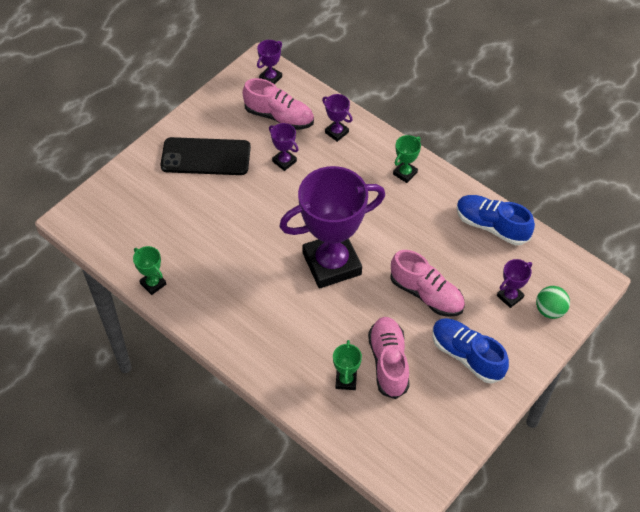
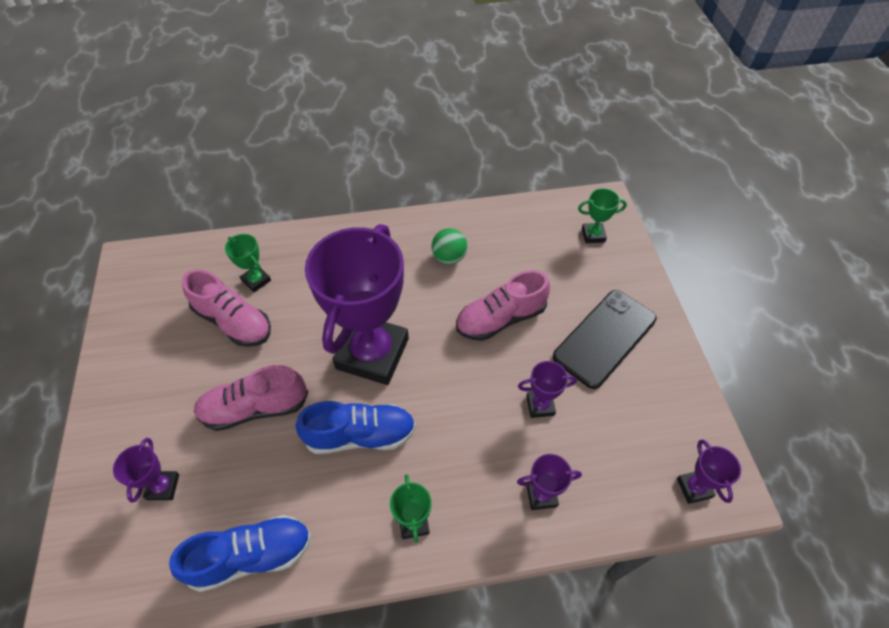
camera: 130 degrees right, 0 degrees up
(153, 284) = (483, 216): green trophy -> green trophy (593, 235)
(279, 117) = (615, 449): pink shoe -> pink shoe (500, 319)
(467, 355) = (164, 387): blue shoe -> blue shoe (360, 435)
(550, 310) = (104, 513): green ball -> green ball (449, 257)

